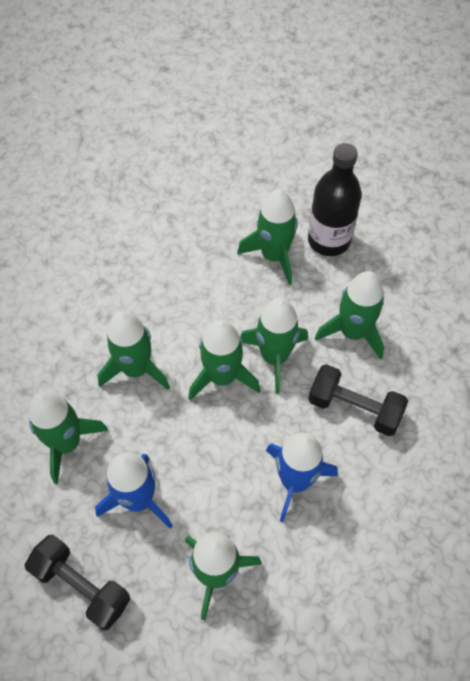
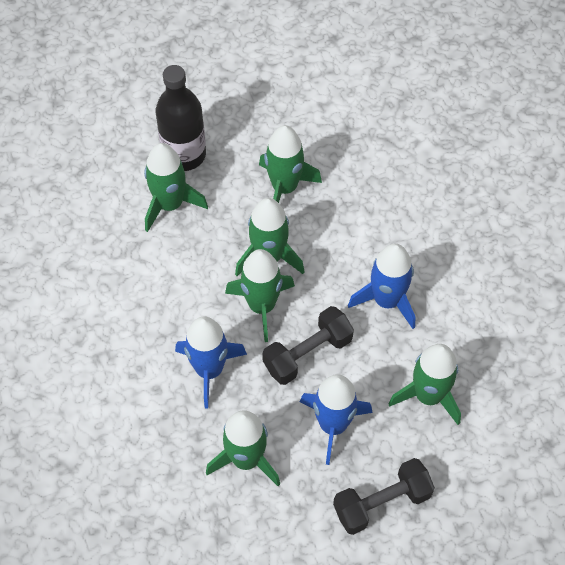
camera: 60 degrees left, 0 degrees up
(136, 369) = (209, 370): green rocket -> blue rocket
(354, 408) = (352, 225): black dumbbell -> black dumbbell (307, 354)

